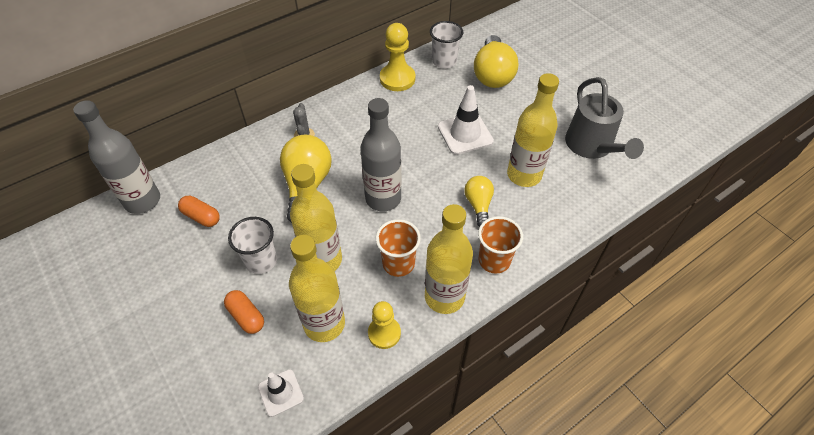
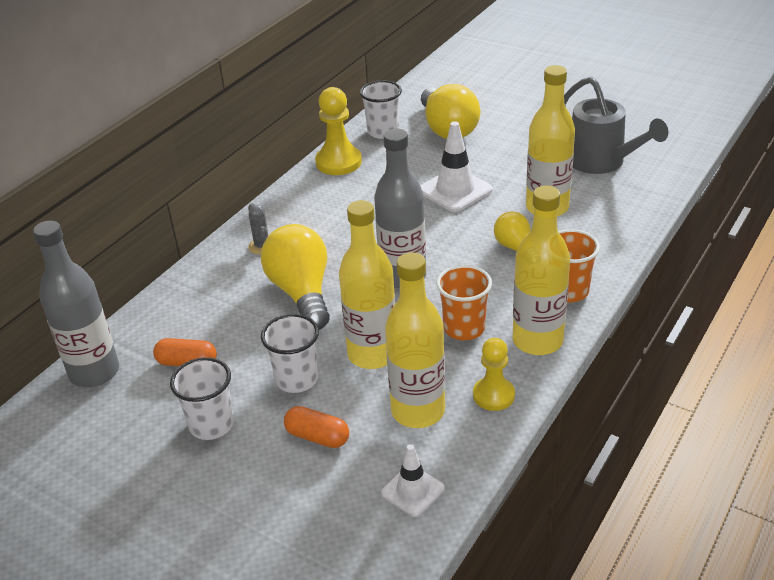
camera: 20 degrees left, 15 degrees down
(187, 276) = (211, 425): none -> white cup

